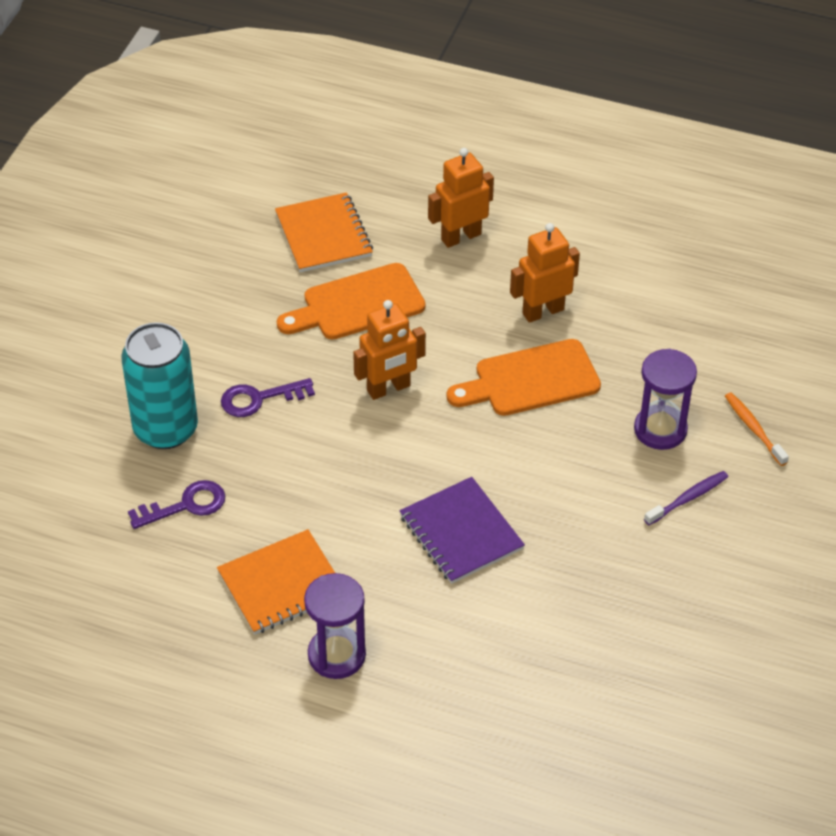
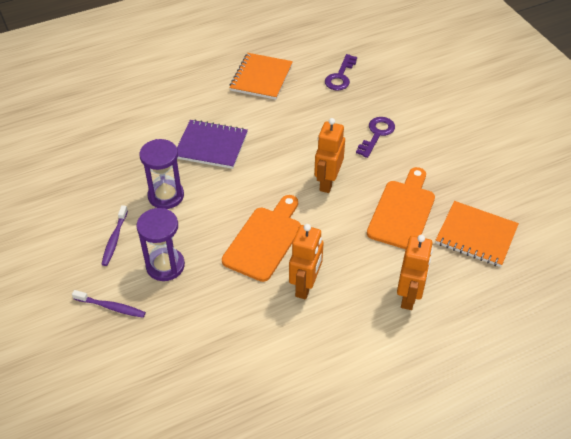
camera: 135 degrees right, 0 degrees up
(165, 429) = (394, 95): turquoise can -> none
(336, 655) = (207, 71): purple hourglass -> purple hourglass (166, 196)
(754, 429) = (111, 307): orange toothbrush -> purple toothbrush

